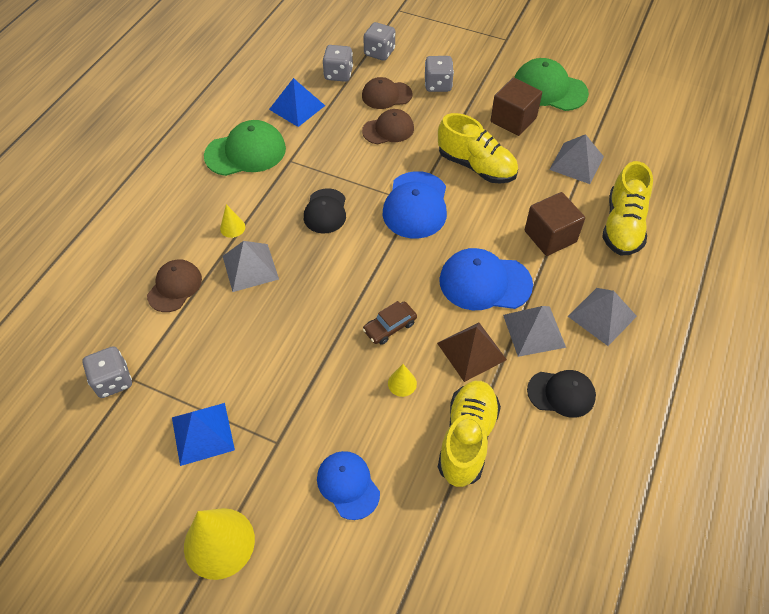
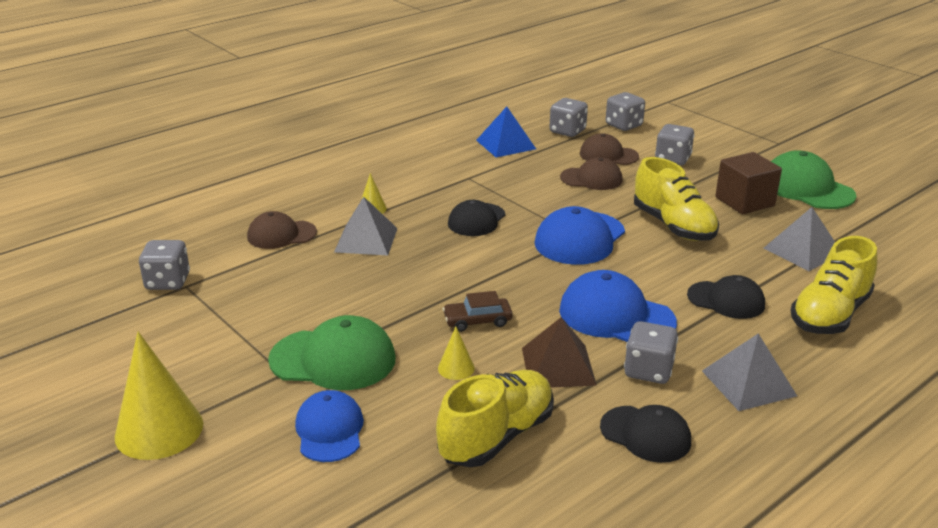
camera: 25 degrees right, 25 degrees down
(175, 287) = (281, 235): brown cap -> brown cap turned 150 degrees counterclockwise
(202, 433) = (216, 343): blue pyramid -> none
(245, 152) = (428, 163): green cap -> green cap (333, 359)
(534, 330) = (648, 371): grey pyramid -> grey dice
(550, 236) = (726, 300): brown cube -> black cap

